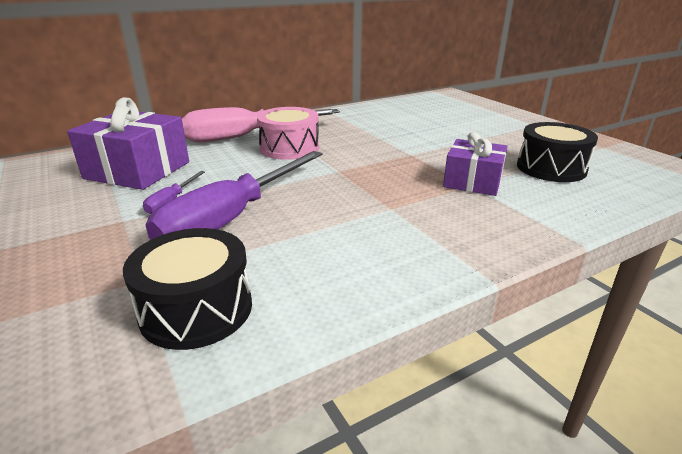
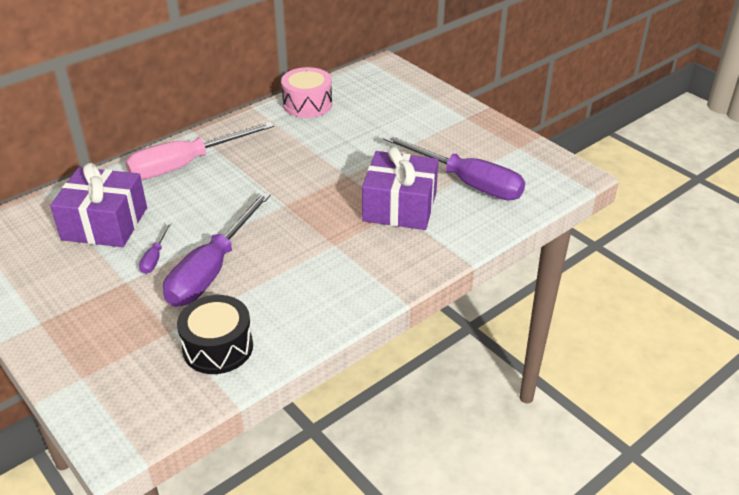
camera: 10 degrees left, 10 degrees up
(289, 148) = (234, 178): pink drum -> pink drum (307, 104)
(472, 181) = (399, 207): purple gift -> purple gift, size x1.52
(551, 168) = (466, 182): black drum -> purple screwdriver

